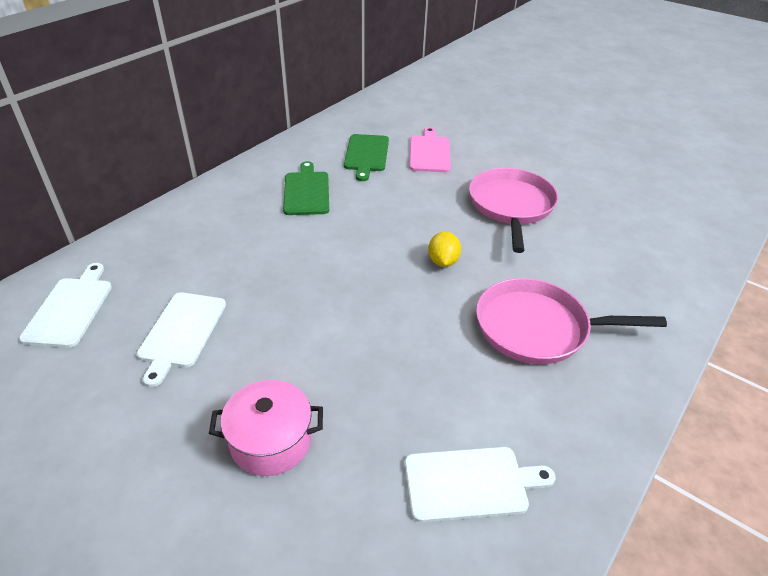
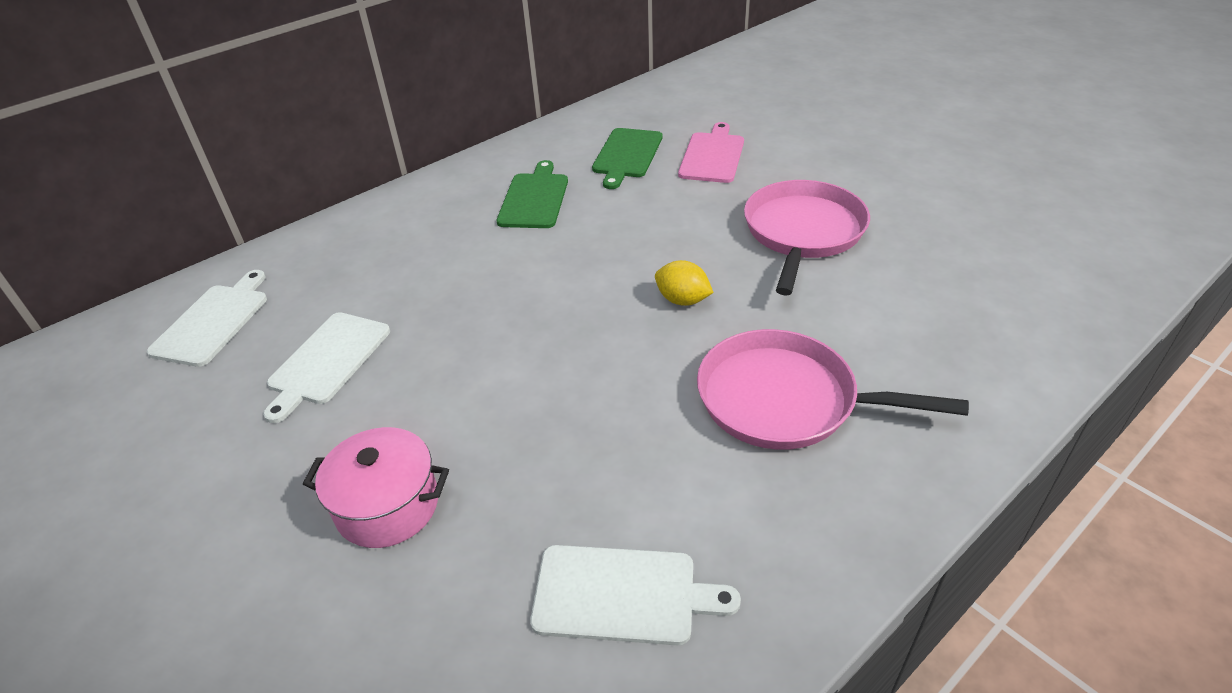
camera: 15 degrees right, 0 degrees up
(443, 261) = (682, 300): yellow lemon -> yellow lemon turned 75 degrees counterclockwise

